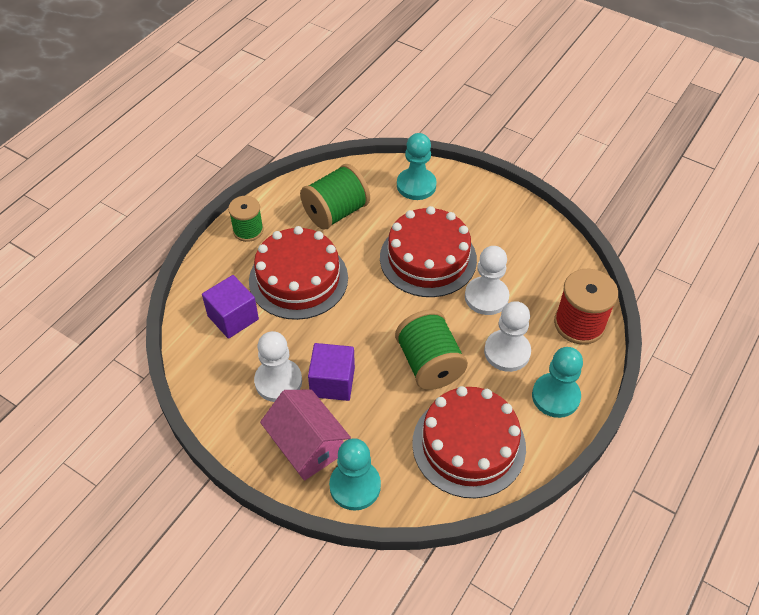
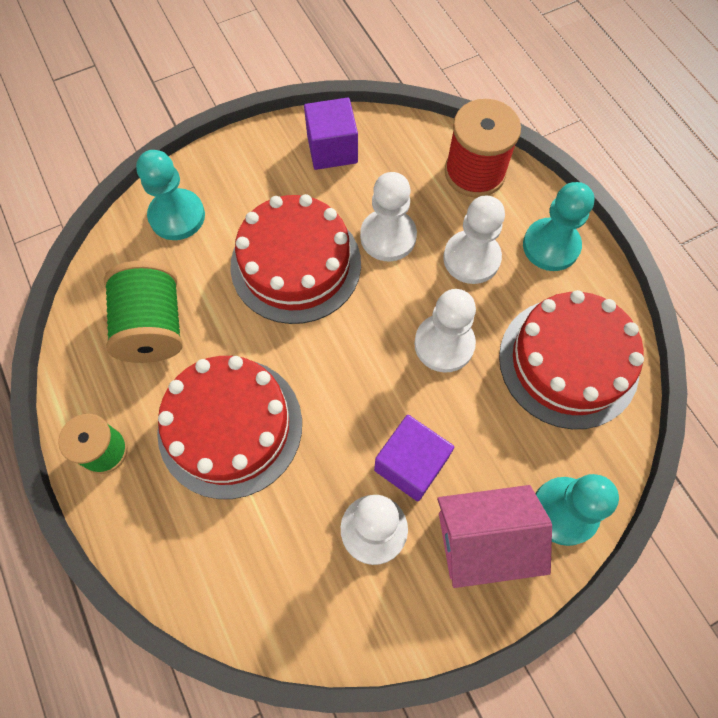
camera: 60 degrees left, 15 degrees up
(233, 317) = (239, 541): purple cube -> purple cube (332, 149)
(429, 364) = (444, 344): green spool -> white pawn

